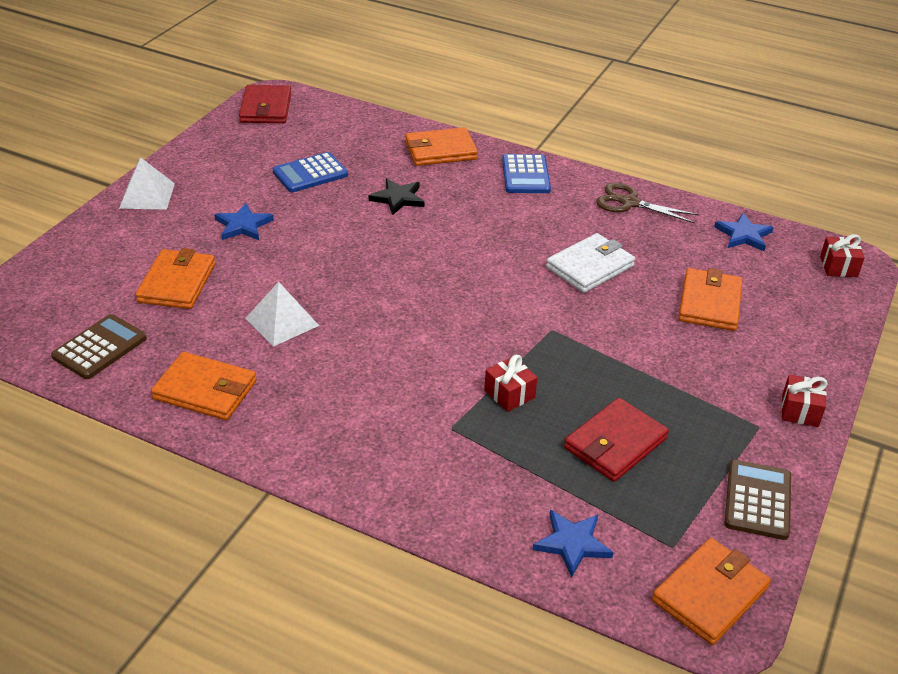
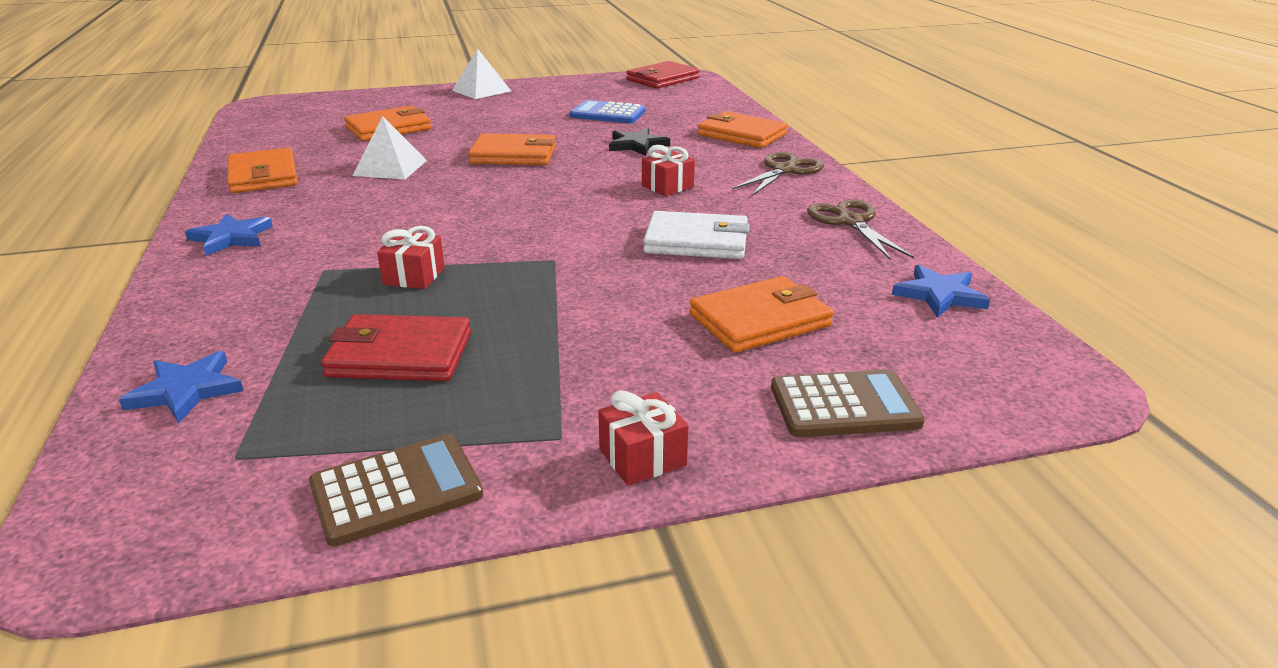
camera: 50 degrees right, 10 degrees down
(99, 347) = (276, 136): brown calculator -> brown calculator (844, 405)
(243, 225) = (497, 120): blue star -> blue star (231, 238)
(525, 175) = (784, 170): blue calculator -> brown scissors
(710, 594) = (154, 519): orange wallet -> orange wallet (514, 155)
(838, 266) = (1024, 377): red gift -> red gift (667, 186)

